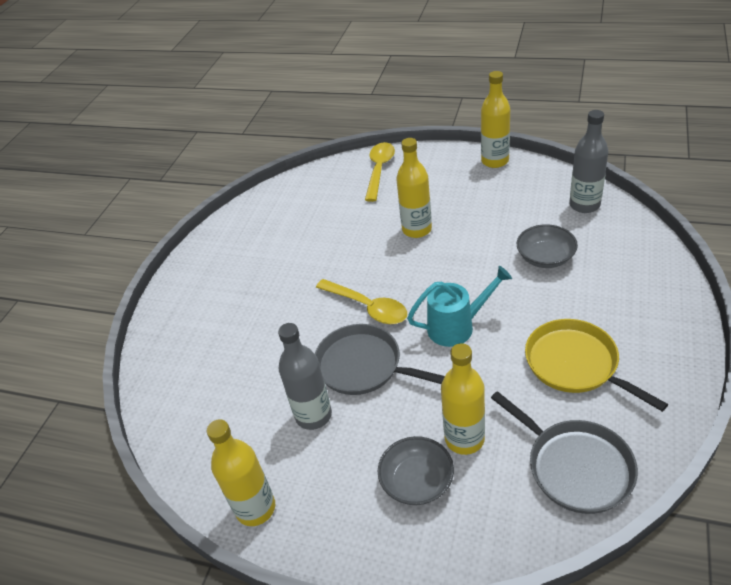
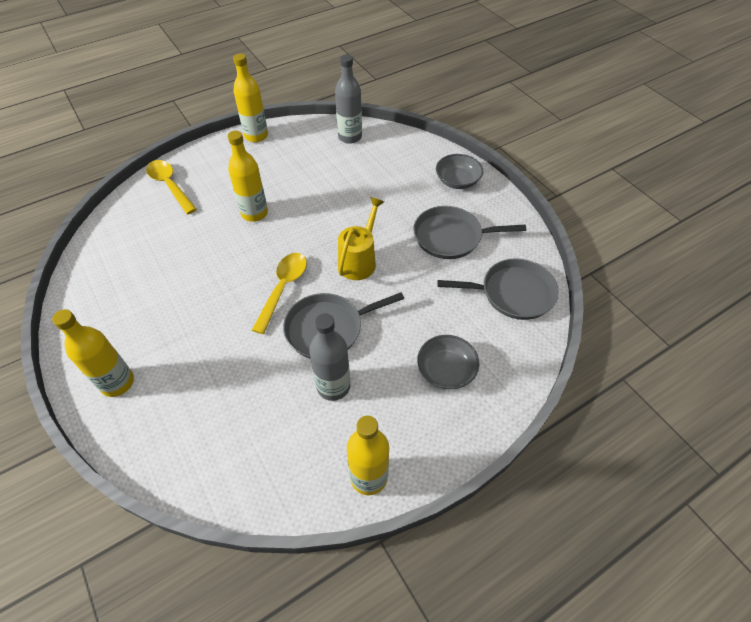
camera: 55 degrees left, 10 degrees up
(368, 307) = (283, 288): yellow spoon -> yellow spoon turned 60 degrees counterclockwise
(457, 326) = (359, 260): turquoise watering can -> yellow watering can
(464, 439) = (442, 324): yellow bottle -> yellow bottle (117, 383)
(545, 257) = (363, 183): grey bowl -> grey bowl (457, 181)
(575, 364) = (451, 237): yellow pan -> grey pan

